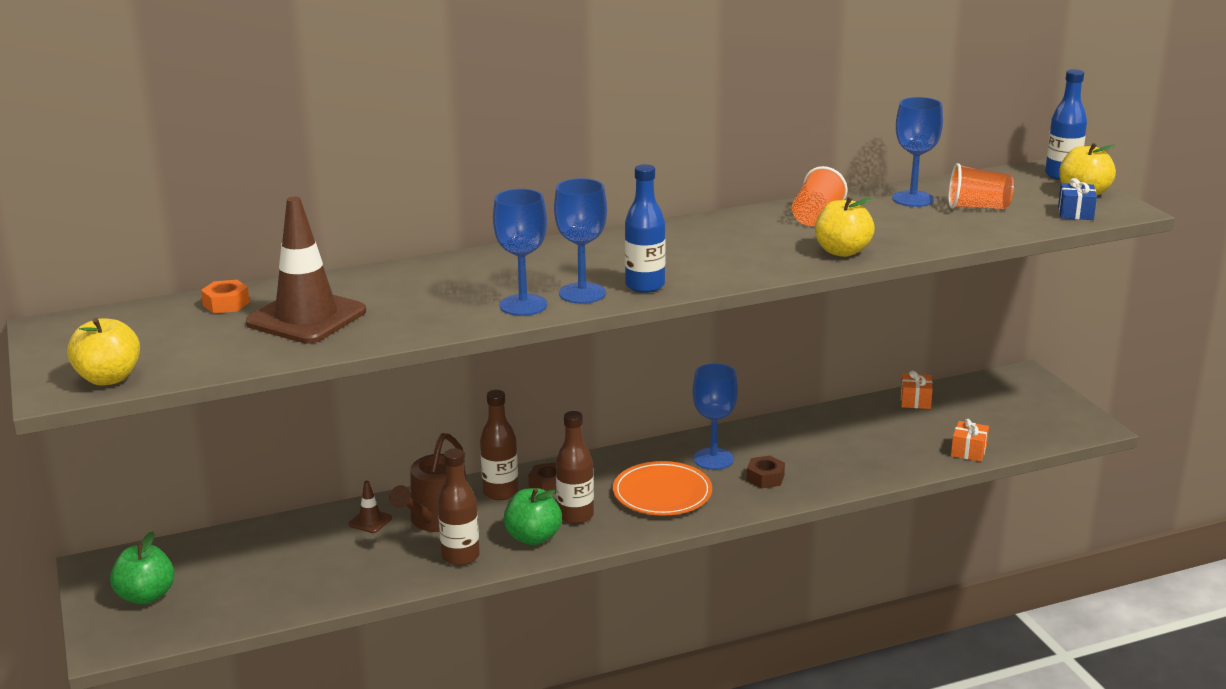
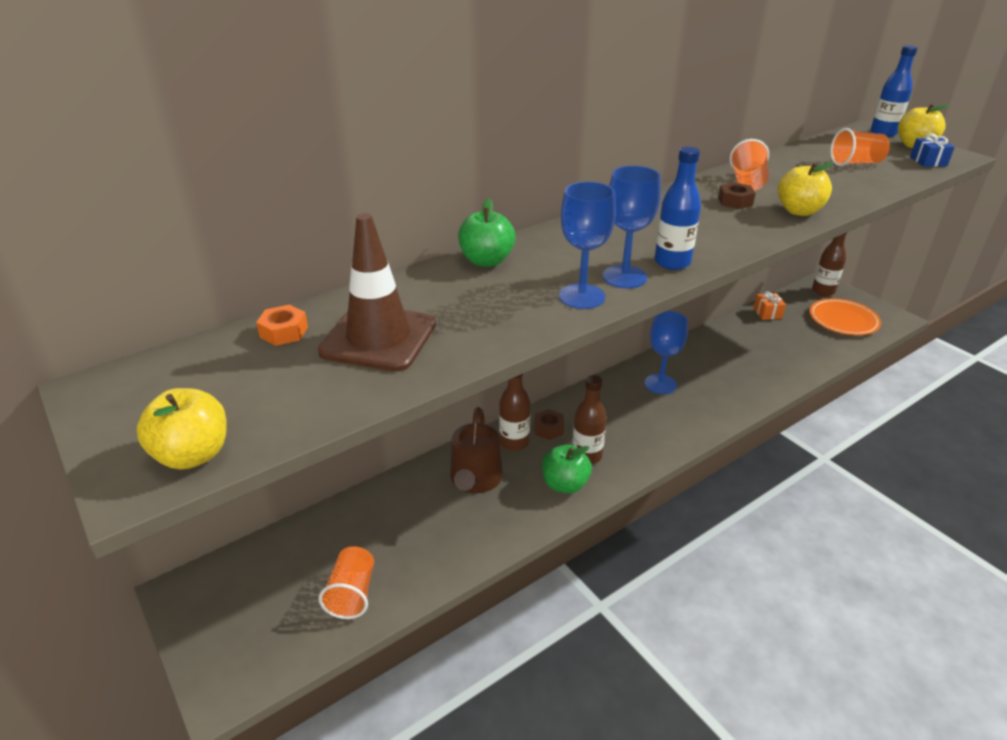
camera: 15 degrees left, 10 degrees up
(146, 596) = (242, 619): green apple -> green apple (486, 261)
(259, 593) = (352, 593): none -> orange cup
(370, 521) = (419, 491): brown traffic cone -> none
(460, 556) = (514, 516): brown bottle -> brown bottle (823, 291)
(662, 493) = (641, 422): orange plate -> orange plate (843, 320)
(765, 478) = (708, 395): brown nut -> brown nut (735, 201)
(913, 199) = (802, 161): blue goblet -> none
(968, 451) = (832, 350): orange gift -> none

